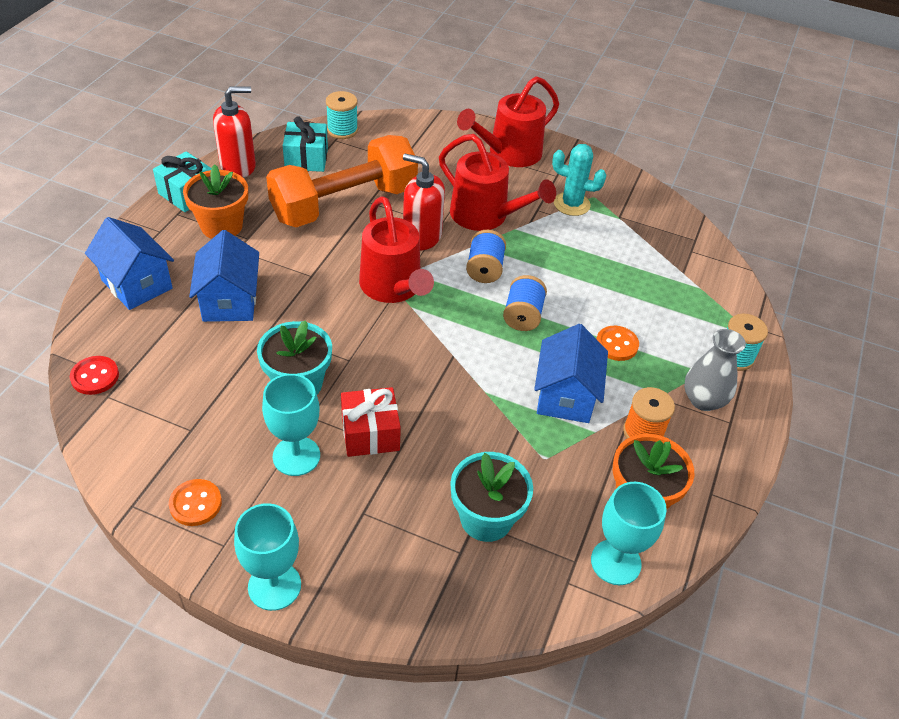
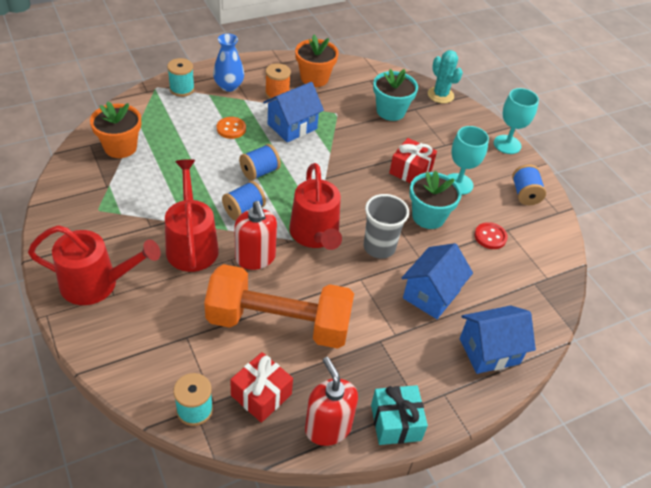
camera: 140 degrees left, 0 degrees up
(95, 376) = (550, 295): red button -> red button (490, 237)
(137, 284) = (489, 351): blue house -> blue house turned 75 degrees clockwise
(195, 504) = (525, 194): orange button -> blue spool
(221, 226) = (391, 365): orange flower pot -> orange flower pot (120, 147)
(238, 166) = (328, 428): red soap dispenser -> red soap dispenser turned 45 degrees clockwise
(306, 158) = (261, 395): turquoise gift -> red gift
(321, 315) = (379, 247): none -> grey cup
(393, 288) = (315, 235): red watering can -> red watering can turned 150 degrees clockwise
(571, 204) = (122, 214): turquoise cactus -> turquoise cactus (440, 95)
(615, 562) = (353, 70): turquoise goblet -> none
(703, 400) = (229, 86): grey vase -> blue vase

